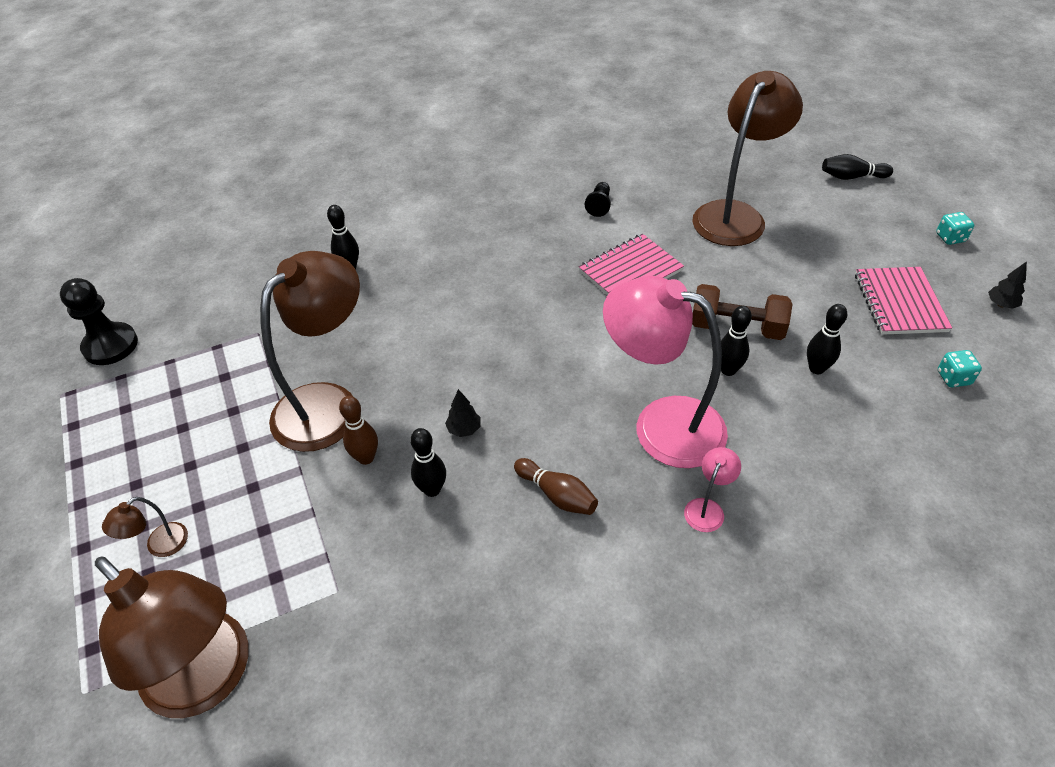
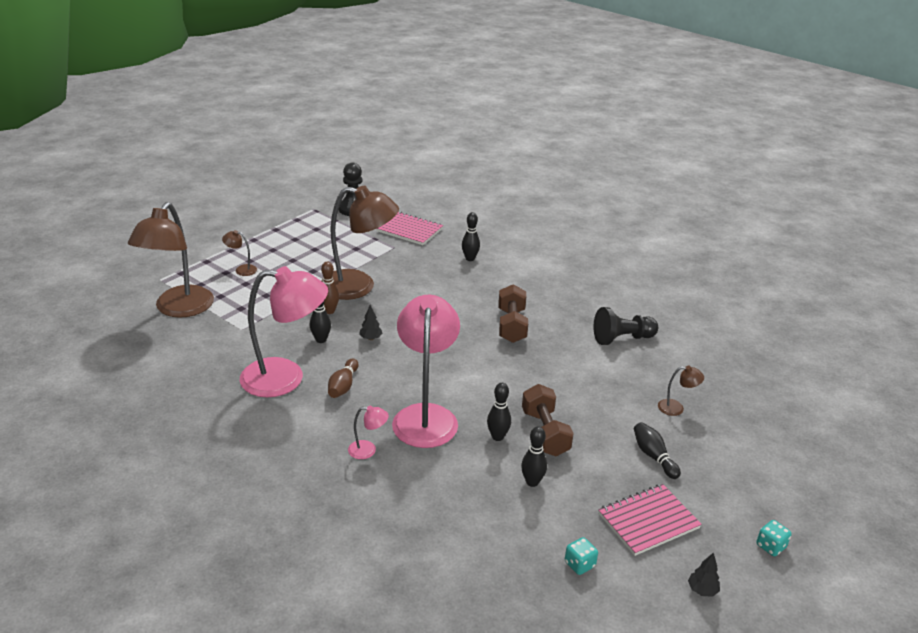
camera: 60 degrees right, 15 degrees down
(502, 562) = (286, 378): none -> pink lamp
(521, 282) = (511, 325): none -> brown dumbbell
(599, 205) = (622, 339): black pawn -> black pawn, size x1.78
(630, 271) = (563, 369): pink notebook -> pink notebook (410, 230)
(735, 215) = (676, 408): brown lamp -> brown lamp, size x0.41
(852, 177) = (800, 469): black bowling pin -> black bowling pin (653, 456)

